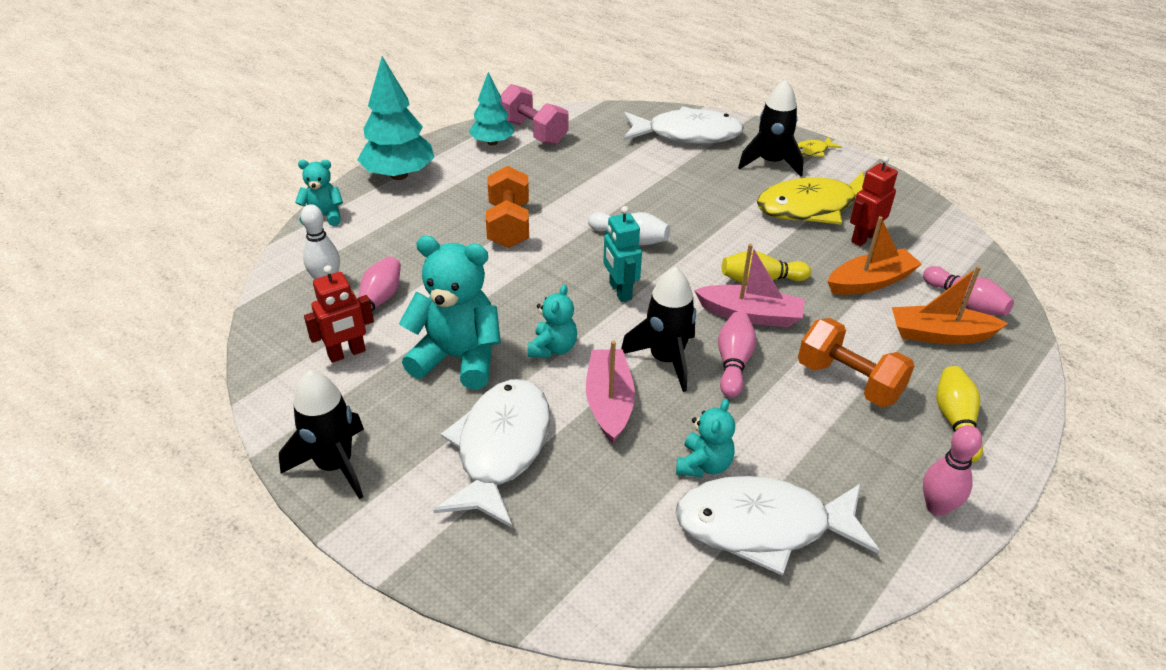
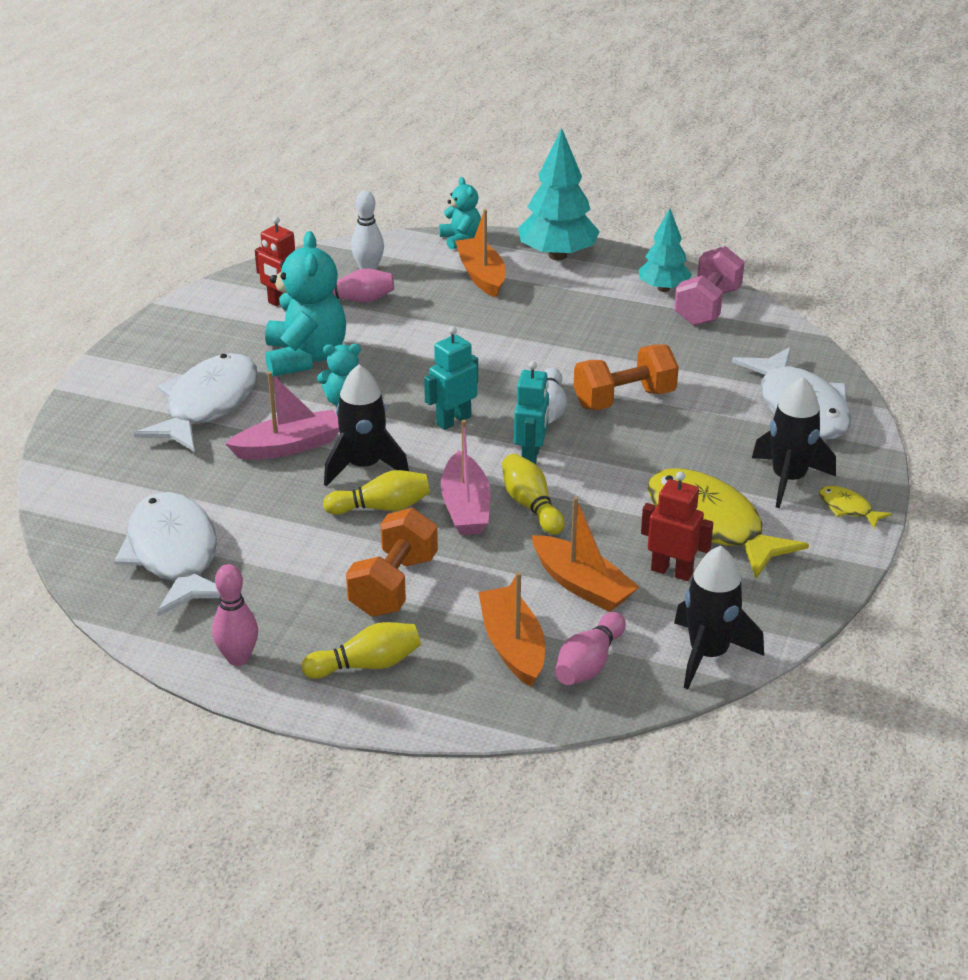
camera: 70 degrees right, 5 degrees down
(335, 465) = (158, 337): black rocket -> black rocket (708, 654)
(397, 220) = (481, 275): none -> orange boat
(500, 449) = (207, 405): white fish -> white fish turned 60 degrees counterclockwise
(509, 225) = (518, 335): orange dumbbell -> orange dumbbell (624, 399)
(694, 264) = (531, 457): none -> turquoise robot
(703, 465) = (234, 512): turquoise teddy bear -> none
(733, 363) = (382, 507): pink bowling pin -> yellow bowling pin

